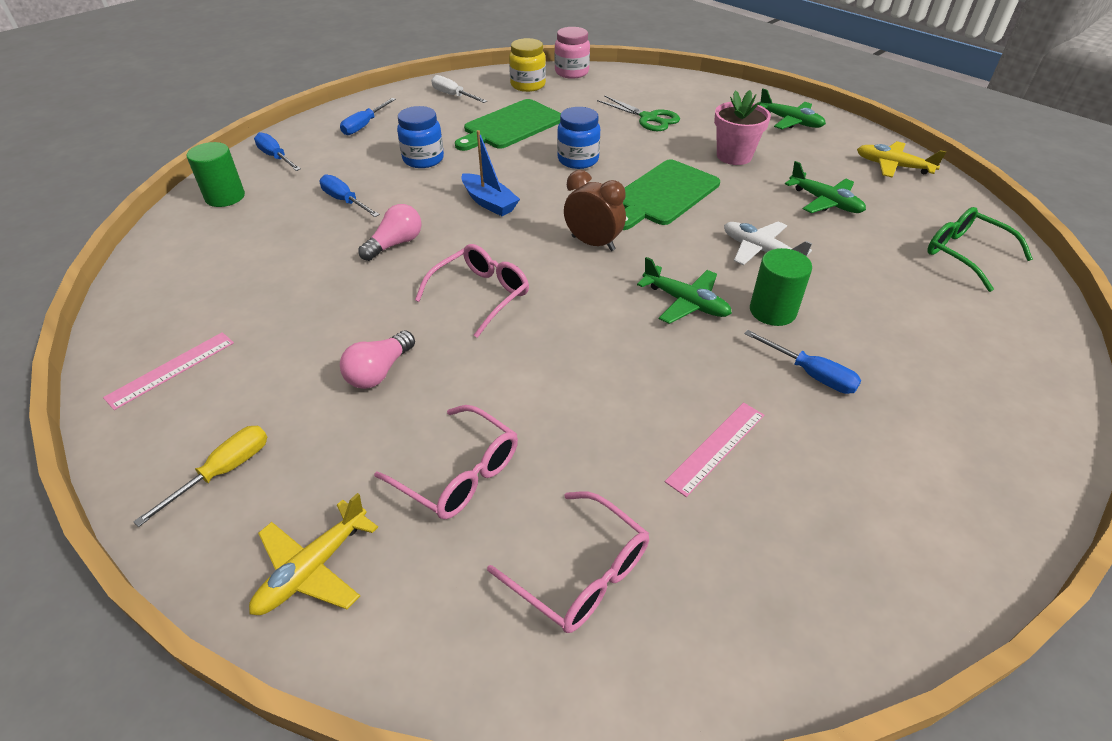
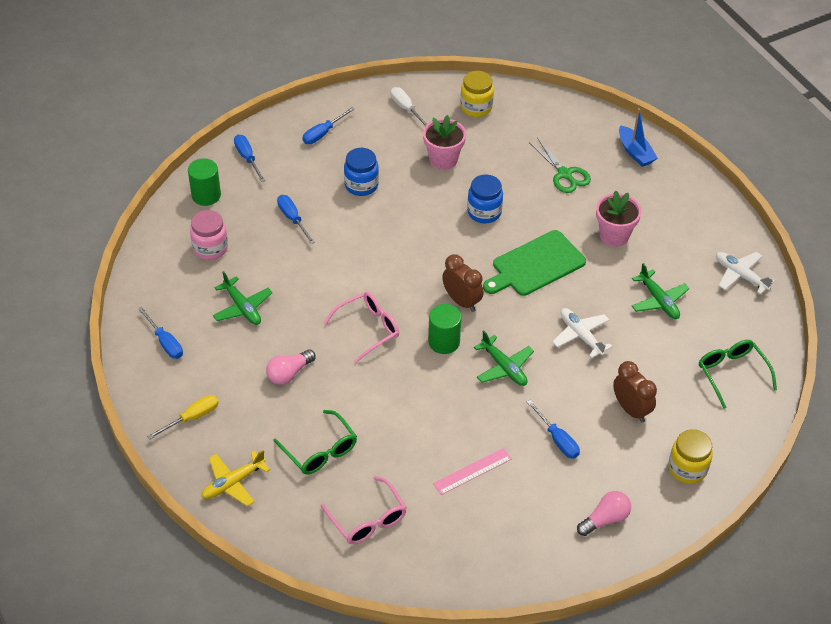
camera: 15 degrees right, 5 degrees up
(171, 369) = (165, 342): pink ruler -> blue screwdriver
(395, 244) = (321, 270): pink light bulb -> pink light bulb (605, 519)
(459, 474) = (320, 451): pink glasses -> green glasses
(489, 202) = (399, 244): blue boat -> blue boat (635, 152)
(510, 126) = (443, 159): green cutting board -> pink flower pot
(571, 72) = (522, 97): pink jar -> pink jar (210, 248)
(772, 311) = (560, 388): green cylinder -> green cylinder (444, 342)
(790, 121) = (686, 204): green plane -> green plane (242, 307)
(879, 317) = (631, 409): none -> brown clock
(892, 166) = (740, 275): yellow plane -> white plane
(1008, 372) = (687, 469): none -> yellow jar

